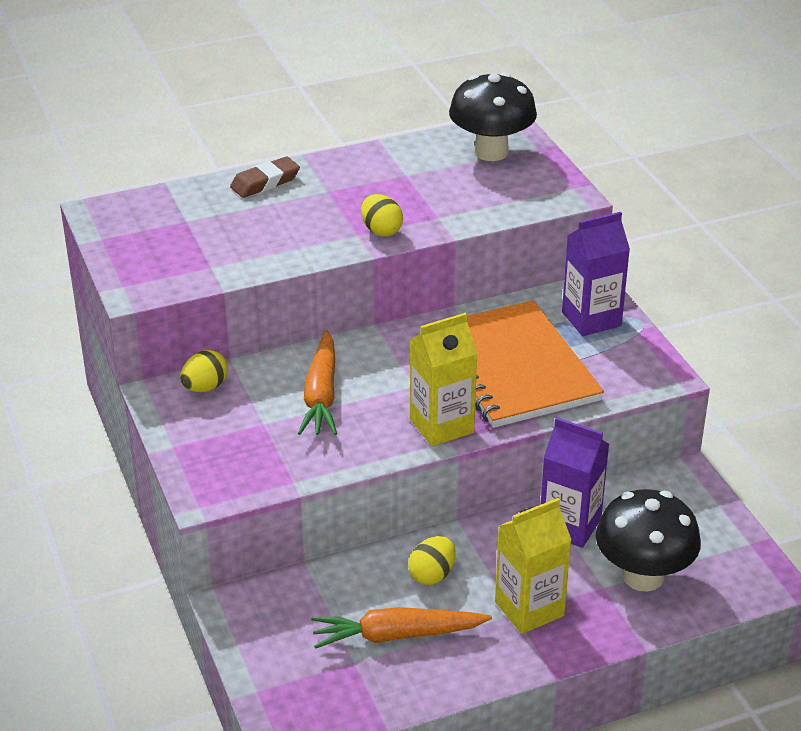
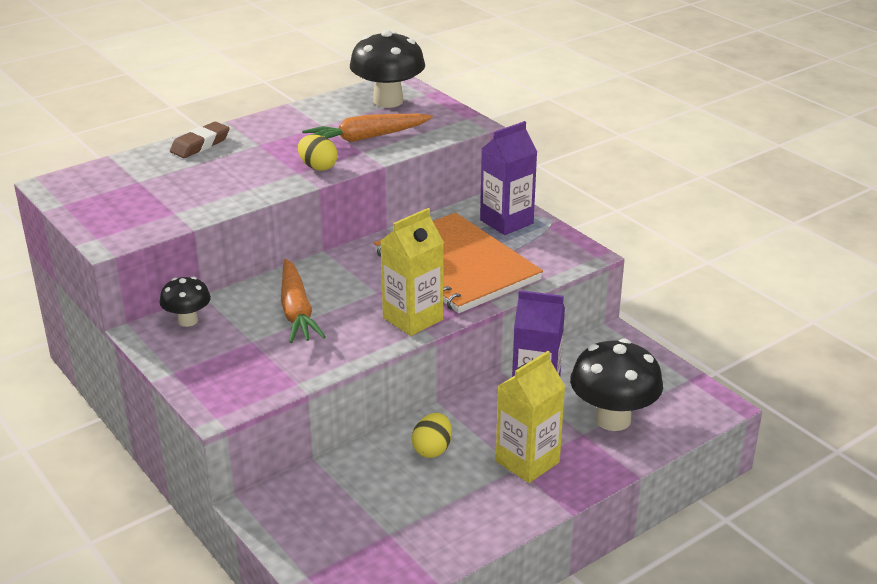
camera: 15 degrees left, 5 degrees down
(205, 387) = (188, 321): yellow egg -> black mushroom
(397, 635) = (419, 504): orange carrot -> orange carrot (366, 138)

